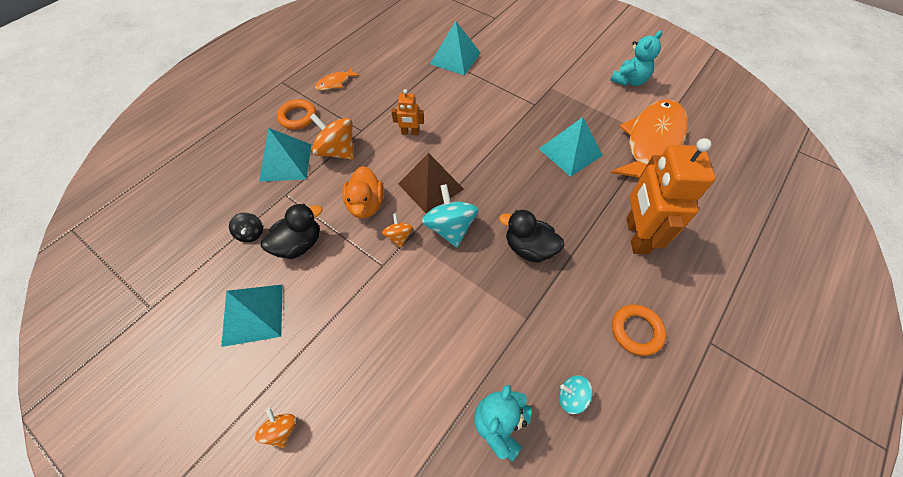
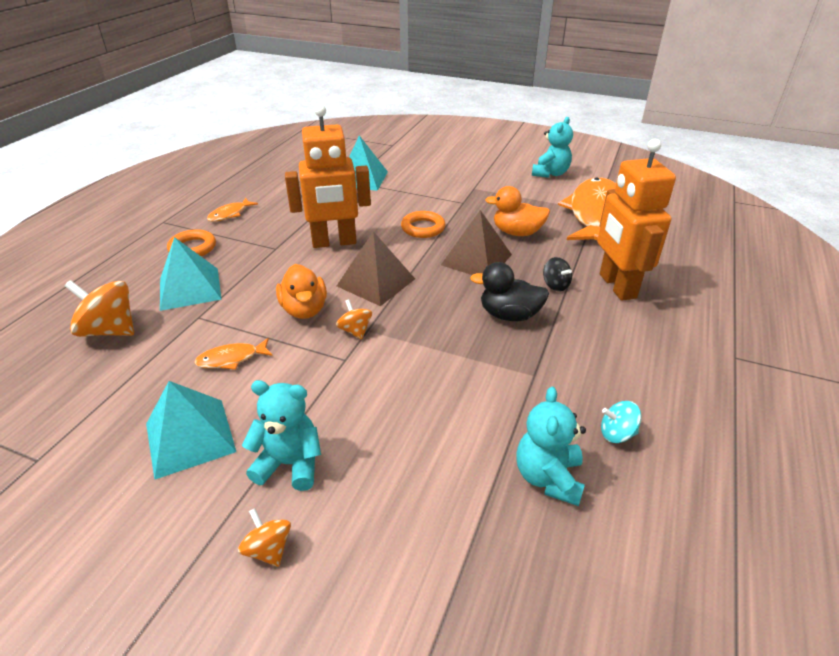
camera: 15 degrees left, 20 degrees down
(251, 233) = (163, 360): black spinning top -> black spinning top (555, 285)
(299, 244) = (231, 359): black duck -> orange fish
(315, 358) = (290, 464): none -> turquoise teddy bear
(337, 151) = (252, 269): orange spinning top -> orange spinning top (110, 330)
(410, 133) = (334, 242): orange robot -> orange robot, size x2.17
(450, 228) = (413, 313): turquoise spinning top -> none
(523, 177) = (476, 259): none -> brown pyramid
(570, 152) = (517, 232): turquoise pyramid -> orange duck
(636, 331) = (656, 362): orange ring -> orange ring (423, 228)

